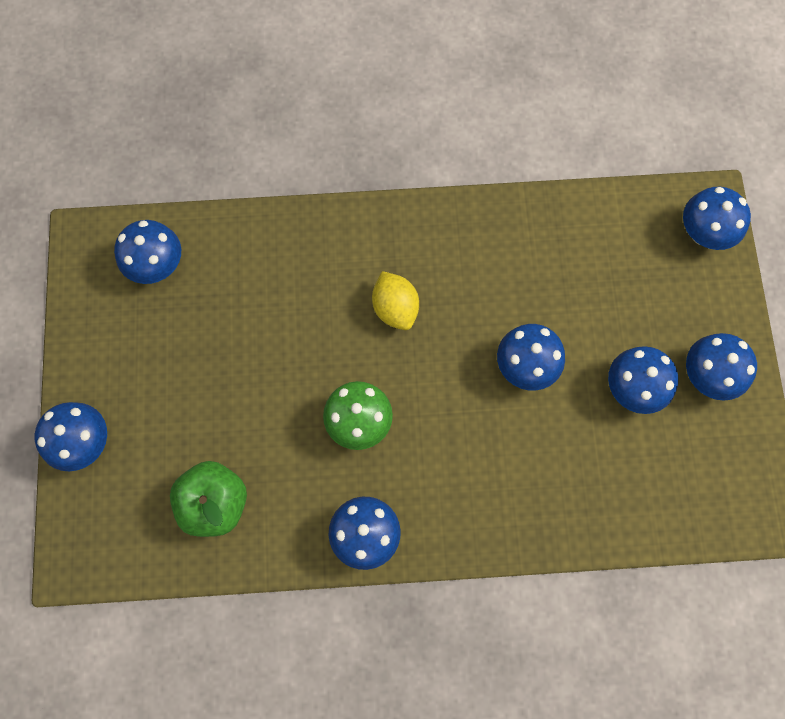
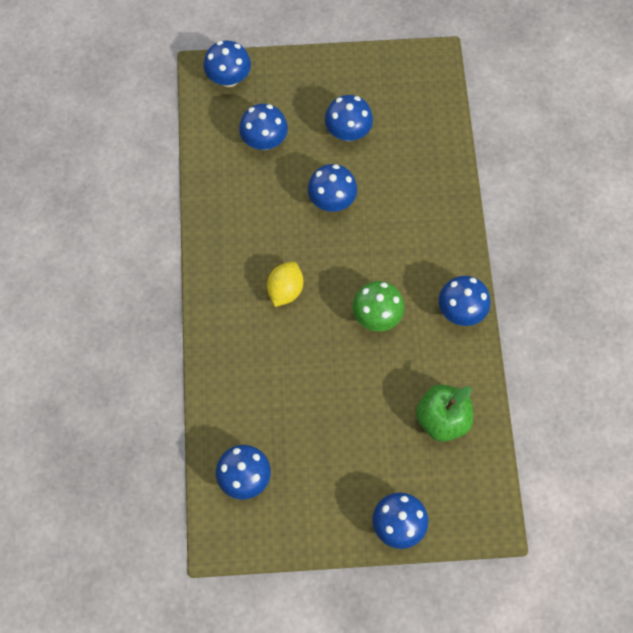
camera: 90 degrees left, 5 degrees down
(395, 308) = (285, 290): yellow lemon -> yellow lemon turned 45 degrees counterclockwise
(707, 375) = (338, 85): blue mushroom -> blue mushroom (264, 141)

